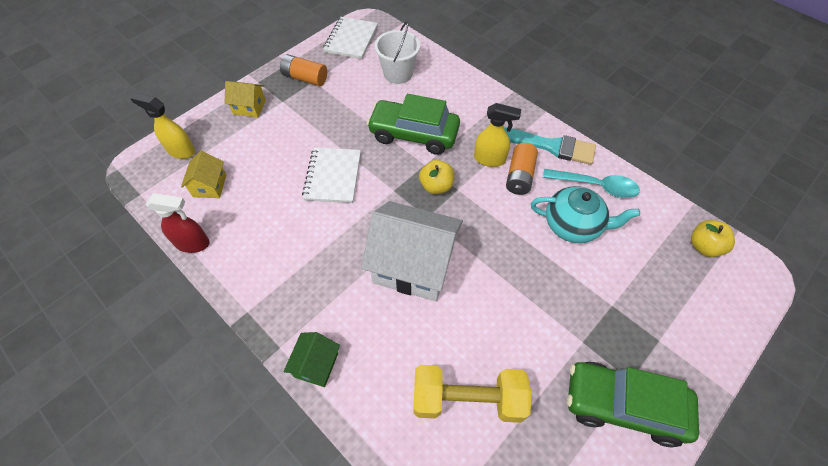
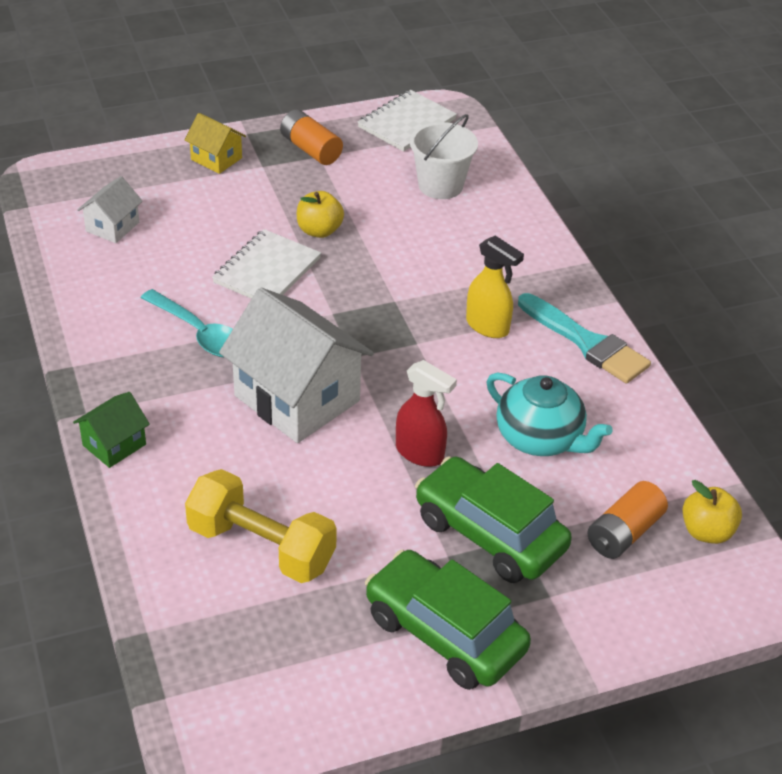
camera: 25 degrees right, 15 degrees down
(181, 151) = (103, 178): yellow spray bottle -> none
(193, 243) = (56, 277): red spray bottle -> red spray bottle (420, 453)
(210, 186) = (112, 227): yellow house -> white house
(413, 134) = (406, 262): green car -> green car (489, 534)
(436, 186) = (391, 329): yellow apple -> yellow apple (319, 231)
(519, 176) = (513, 359): orange battery -> orange battery (624, 533)
(596, 186) = (612, 410): turquoise spoon -> turquoise spoon (199, 333)

